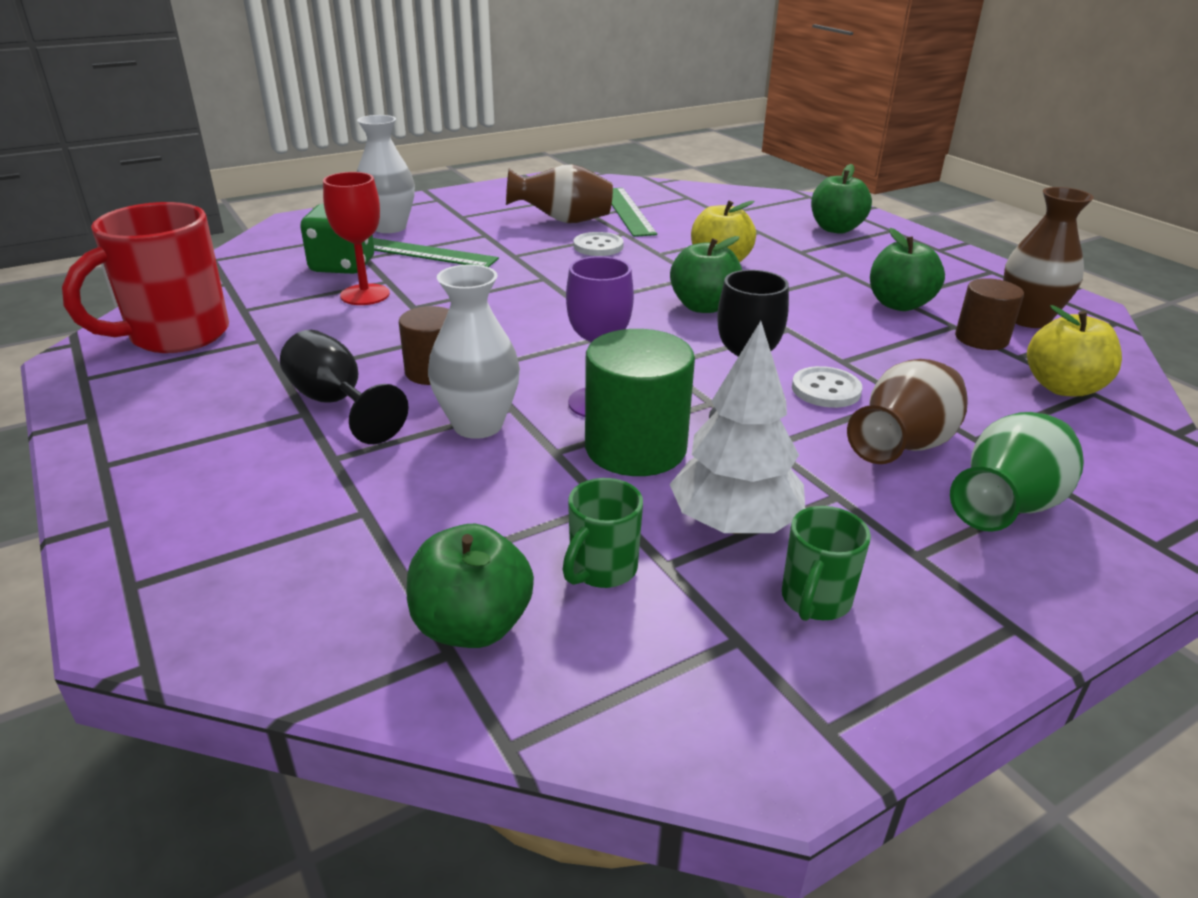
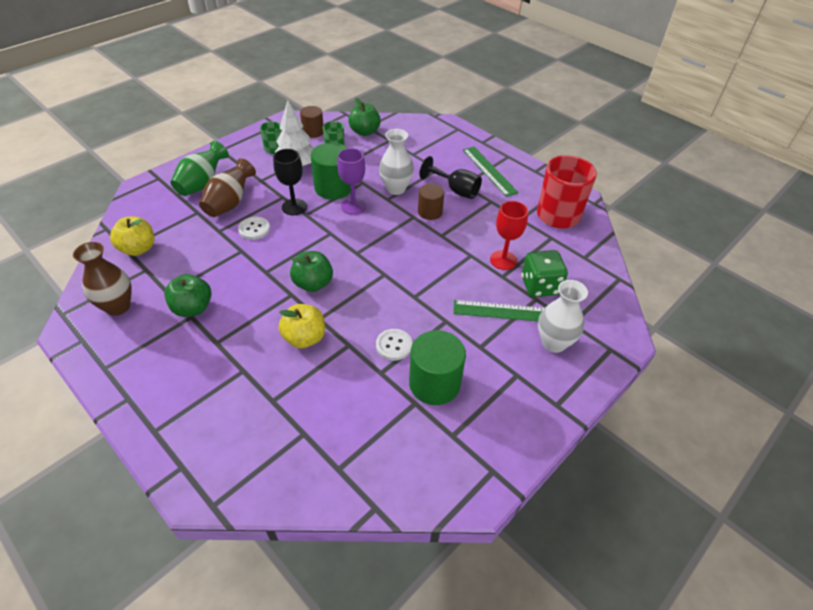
camera: 165 degrees right, 15 degrees up
(563, 221) = (434, 383): brown vase -> green cylinder
(627, 211) = (388, 417): green ruler -> green ruler (489, 170)
(836, 229) = (205, 421): green apple -> none
(981, 339) = (158, 281): brown cylinder -> brown cylinder (313, 132)

